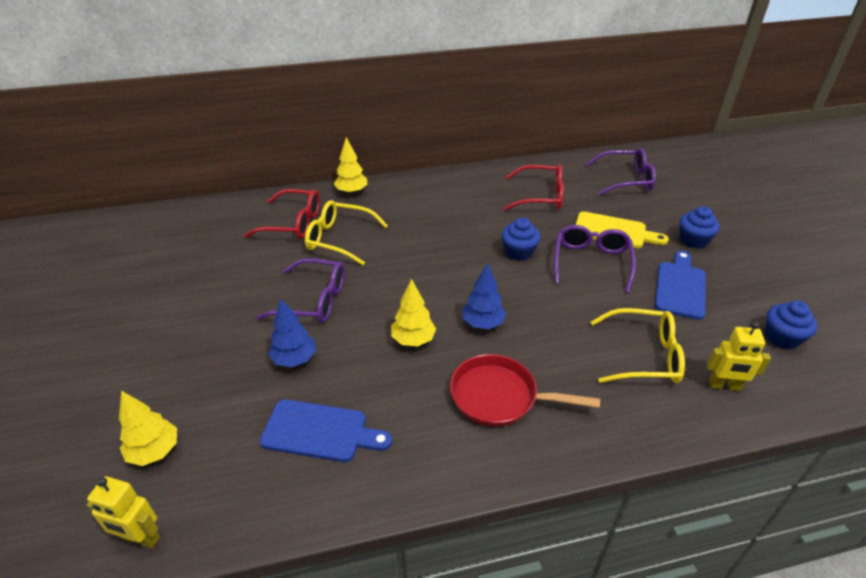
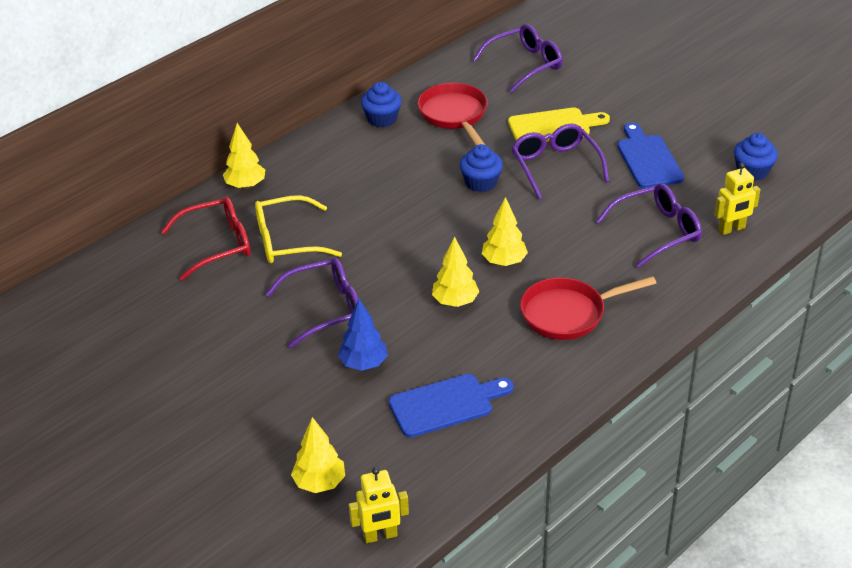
camera: 30 degrees left, 0 degrees up
(483, 323) = (504, 262): blue tree -> yellow tree
(540, 196) = (454, 115): red glasses -> red pan
(643, 356) = (657, 231): yellow glasses -> purple glasses
(693, 240) = (630, 108): blue cupcake -> blue cupcake (382, 119)

